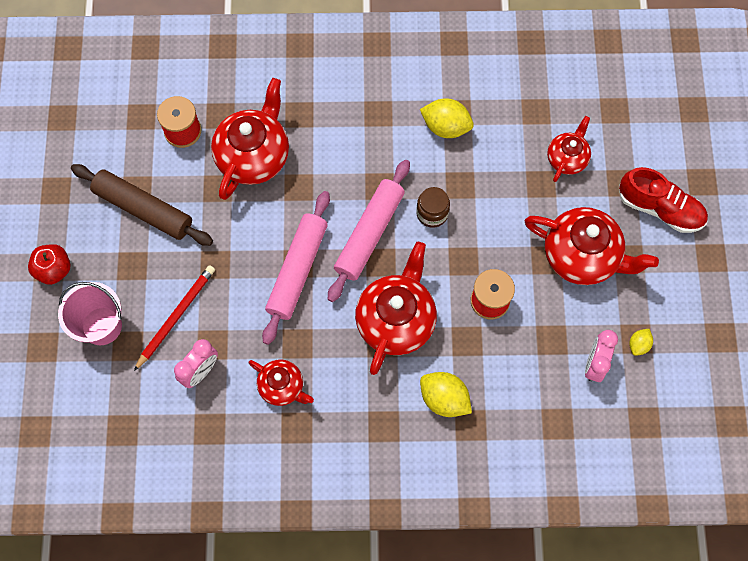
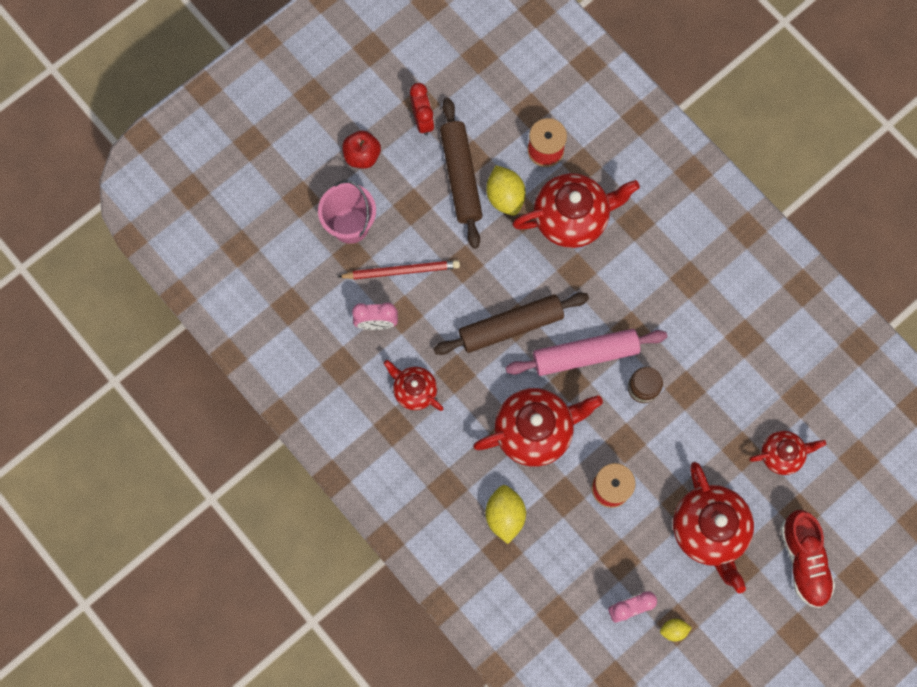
camera: 50 degrees right, 5 degrees up
(70, 200) = (422, 120): none -> red clock
(282, 386) = (414, 390): red teapot -> red teapot turned 135 degrees clockwise
(297, 270) = (510, 326): pink rolling pin -> brown rolling pin
(446, 127) = (724, 340): yellow lemon -> yellow lemon (505, 197)

